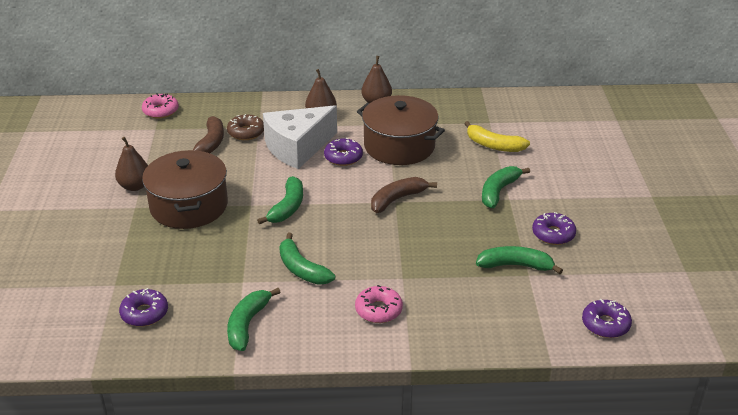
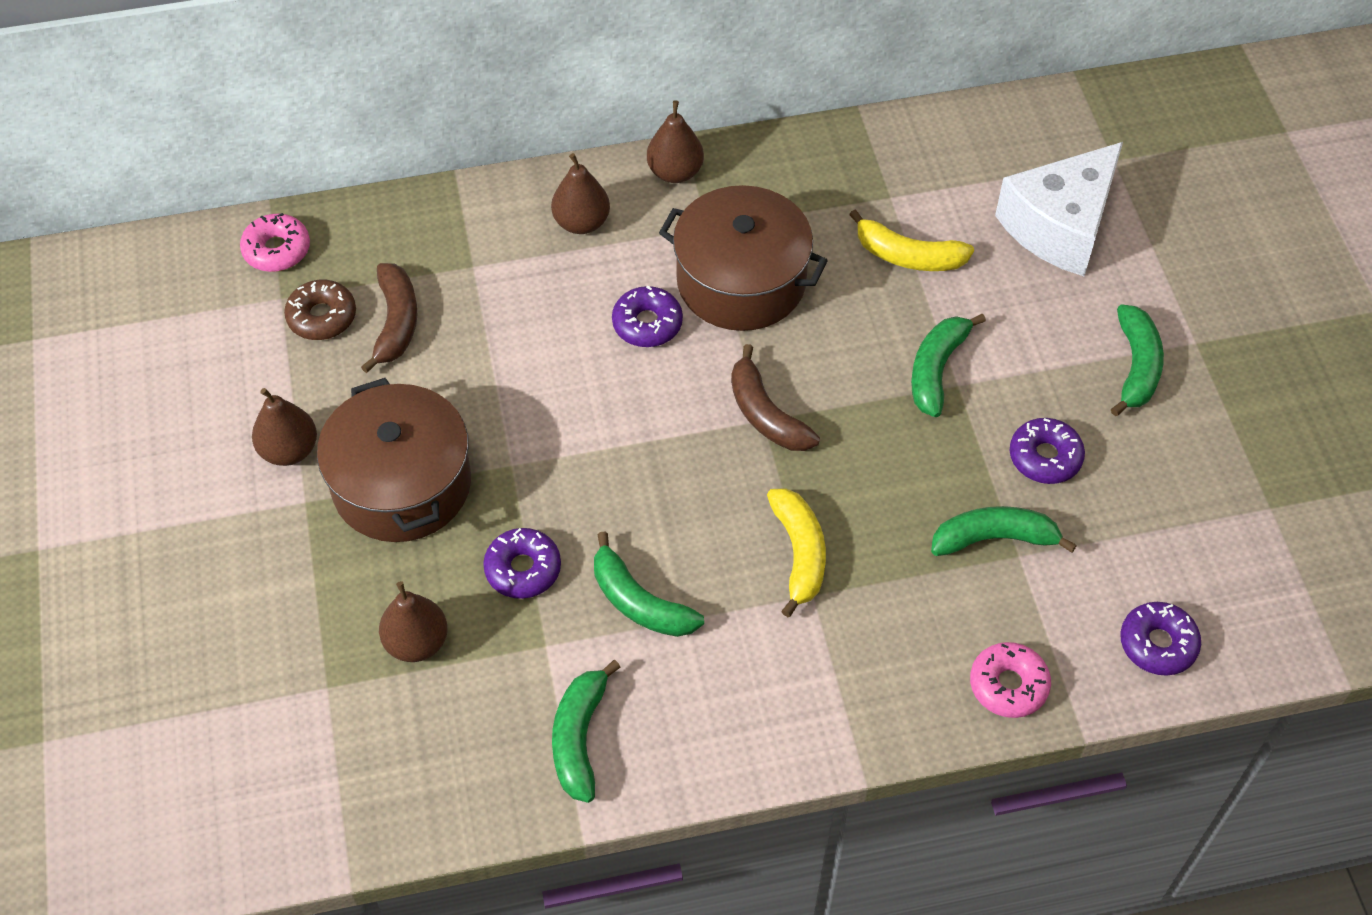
camera: 10 degrees left, 20 degrees up
(144, 313) = (399, 742): purple donut -> purple donut (523, 569)
(171, 271) = (417, 642): none -> brown pear
(246, 132) = (453, 284): brown donut -> brown donut (322, 317)
(287, 207) = (578, 462): green banana -> green banana (1136, 367)
(297, 148) = (559, 311): white cheese -> white cheese (1060, 226)
(378, 310) = (788, 672): pink donut -> pink donut (1008, 685)
(397, 199) = (765, 414): brown banana -> brown banana turned 75 degrees counterclockwise
(399, 259) = (799, 554): none -> yellow banana

